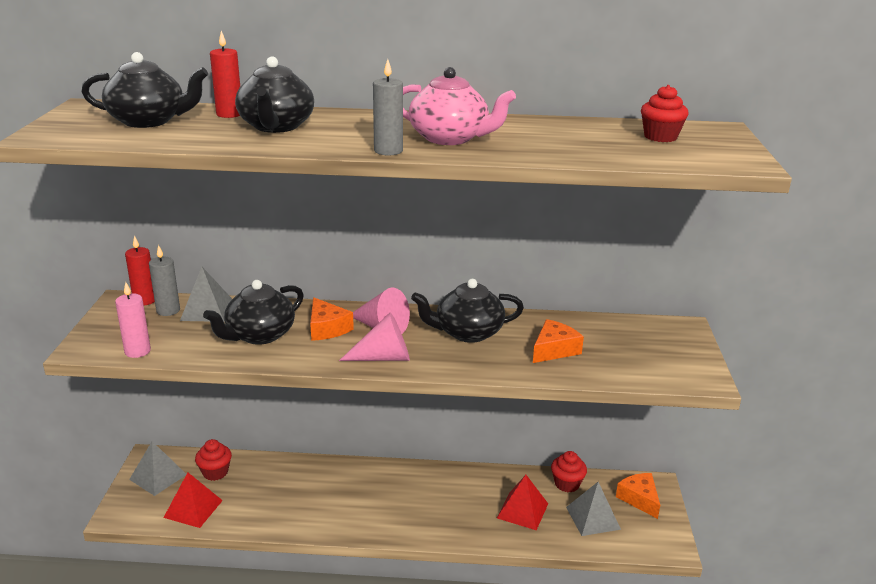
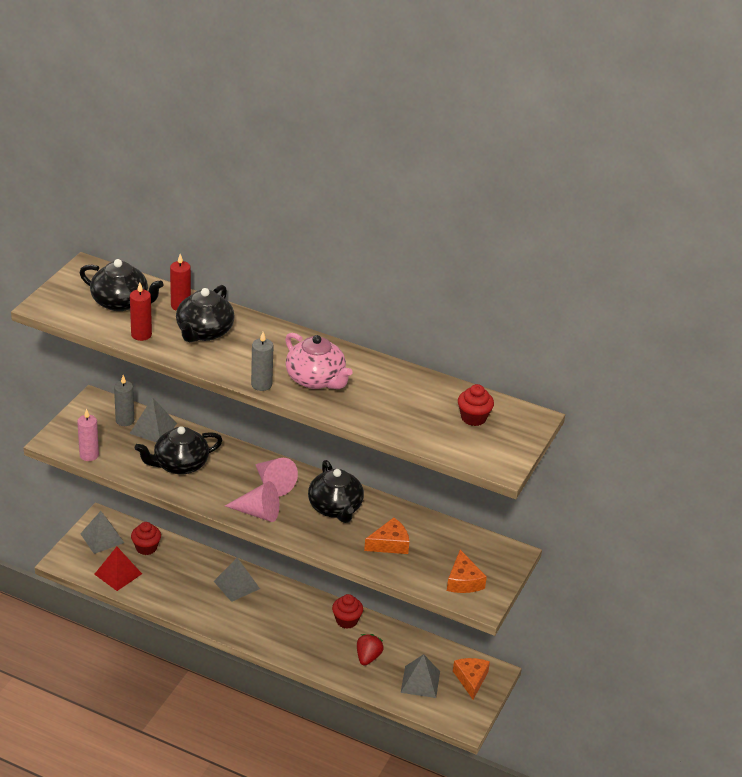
camera: 20 degrees right, 10 degrees up
(145, 300) = (112, 405): red candle -> red candle (141, 335)
(327, 328) = (232, 473): orange cheese -> orange cheese (463, 581)
(337, 480) = (236, 585): none -> grey pyramid
(467, 333) = (335, 508): black teapot -> black teapot turned 120 degrees counterclockwise
(522, 510) = (368, 657): red pyramid -> red strawberry
(567, 484) = (420, 647): red cupcake -> red cupcake (346, 620)

